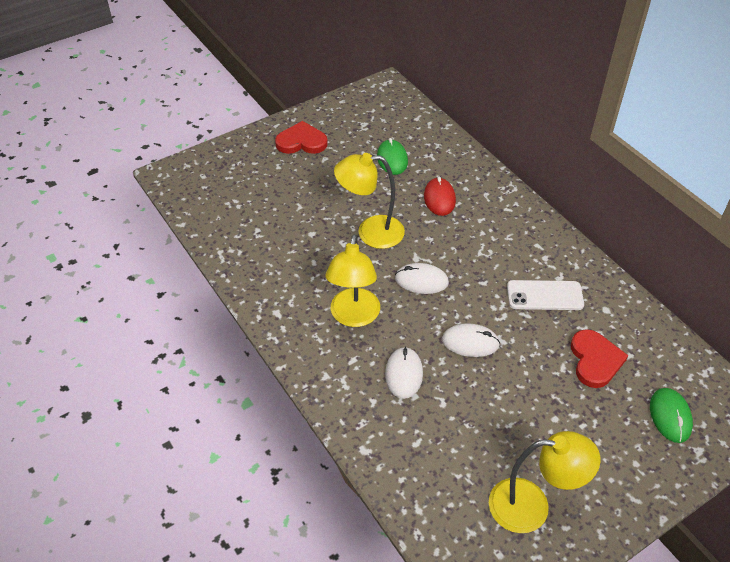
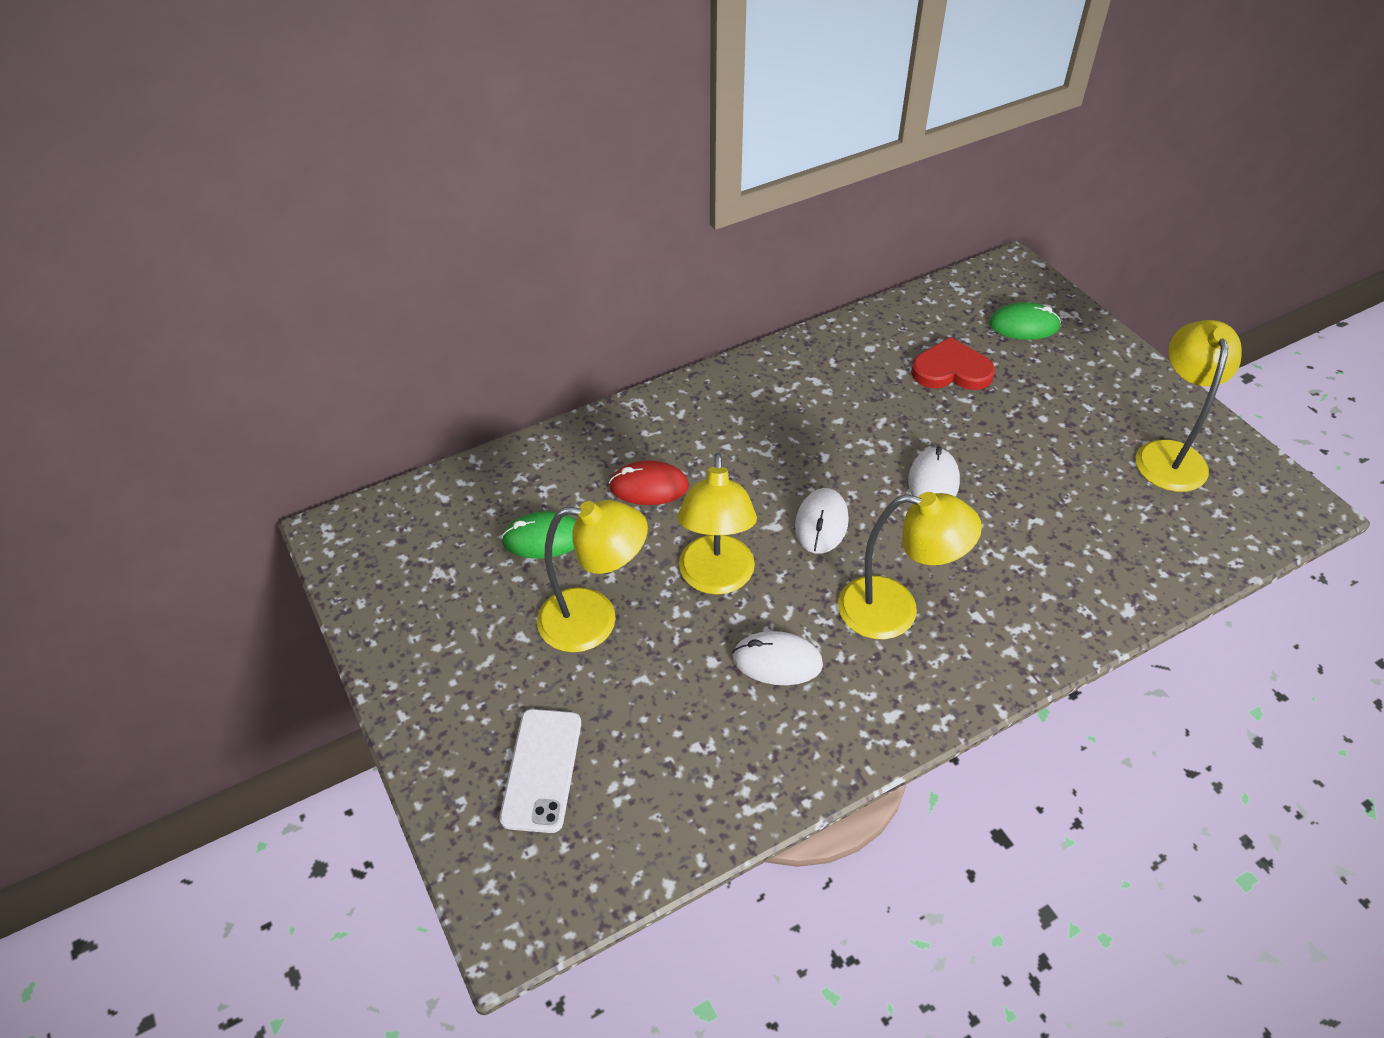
camera: 85 degrees left, 0 degrees up
(301, 142) = (465, 671): red heart -> none
(336, 184) = (594, 620): none -> yellow lamp
(404, 374) = (995, 557): white mouse -> white mouse (777, 661)
(544, 295) = (848, 398): white phone -> white phone (542, 770)

